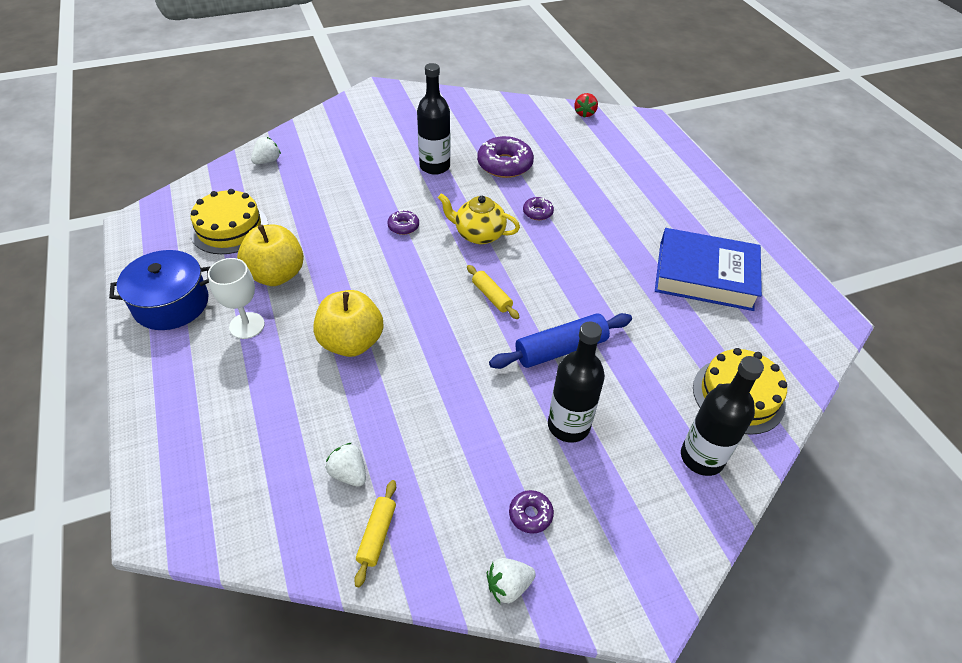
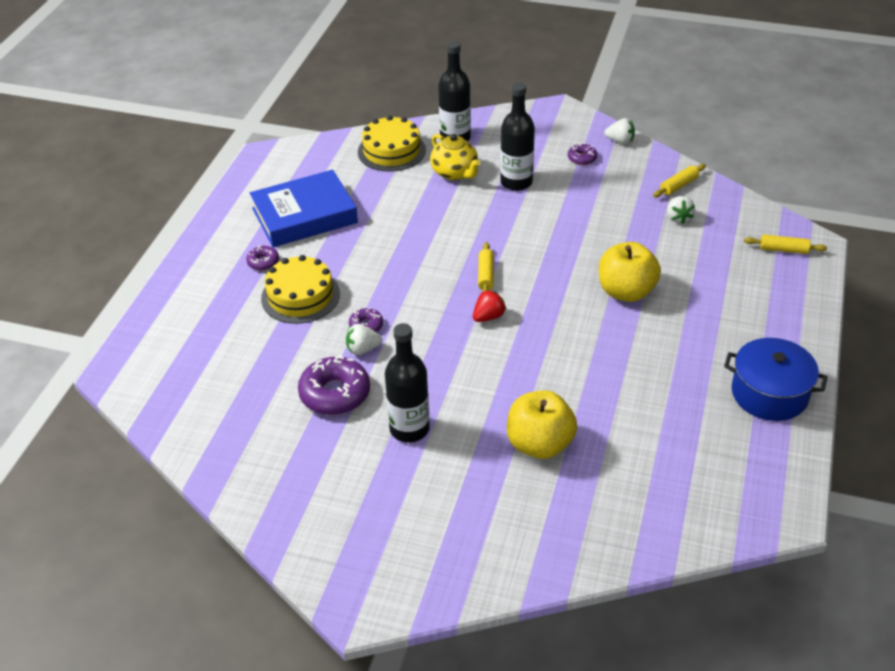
camera: 140 degrees left, 5 degrees down
(198, 490) = (783, 250): none -> yellow rolling pin
(229, 228) = (683, 454): yellow cake -> yellow cake (300, 296)
(247, 325) = (706, 343): white goblet -> none
(267, 161) = (595, 537): white strawberry -> white strawberry (363, 349)
(276, 275) = (659, 378): yellow apple -> yellow apple (539, 444)
(403, 226) = (504, 372): purple donut -> purple donut (263, 262)
(478, 234) = (442, 330): yellow teapot -> yellow teapot (455, 173)
(560, 349) = (473, 220): blue rolling pin -> none
(584, 113) = (164, 419): red strawberry -> red strawberry (488, 317)
(705, 275) = (304, 215): blue book -> blue book turned 75 degrees counterclockwise

